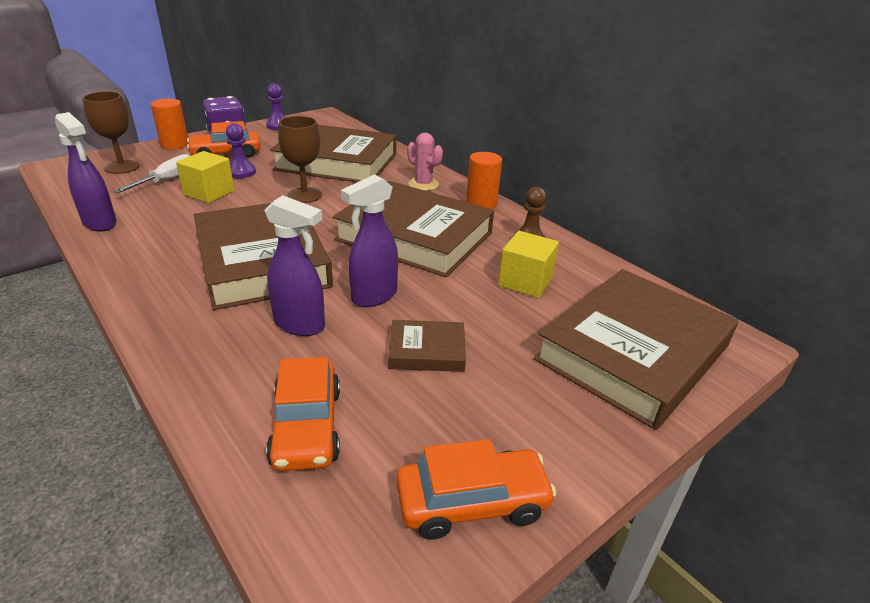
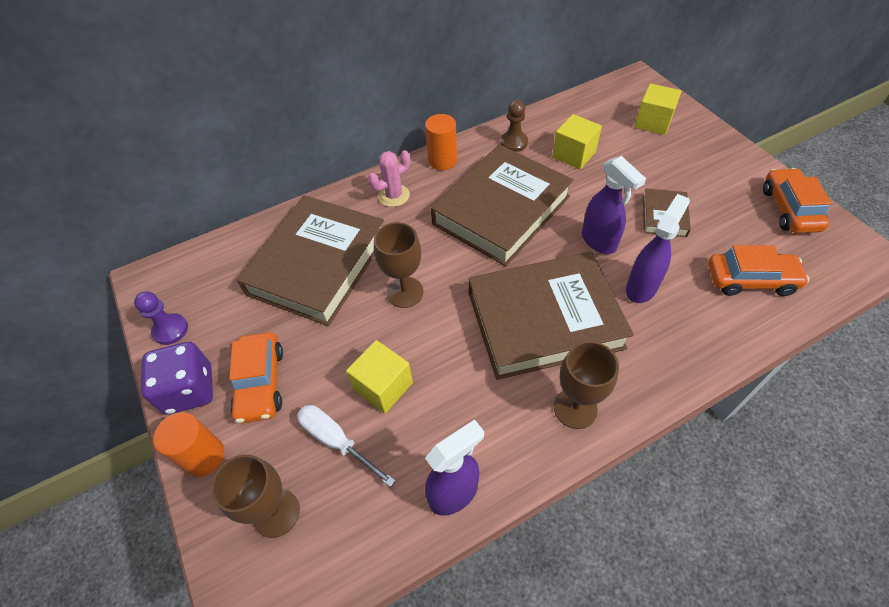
camera: 75 degrees left, 20 degrees up
(152, 277) = (575, 408): none -> brown goblet
(241, 172) = (328, 359): purple pawn -> none
(632, 352) = (653, 122): brown book -> yellow cube

